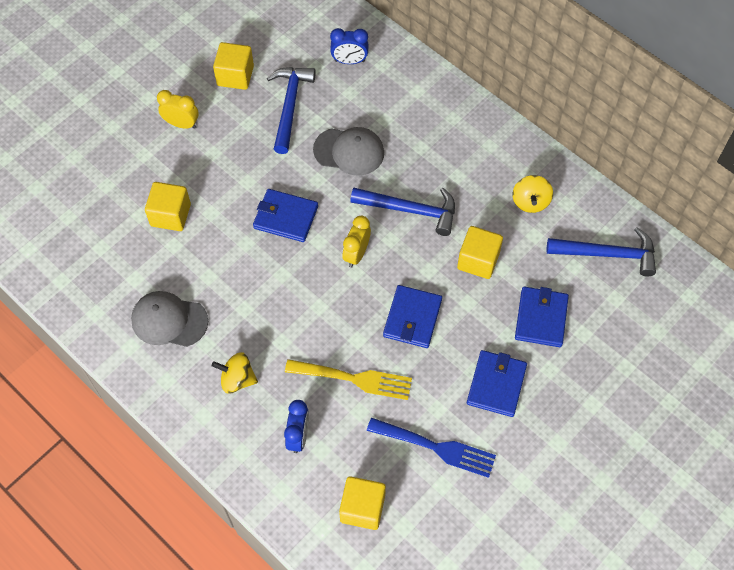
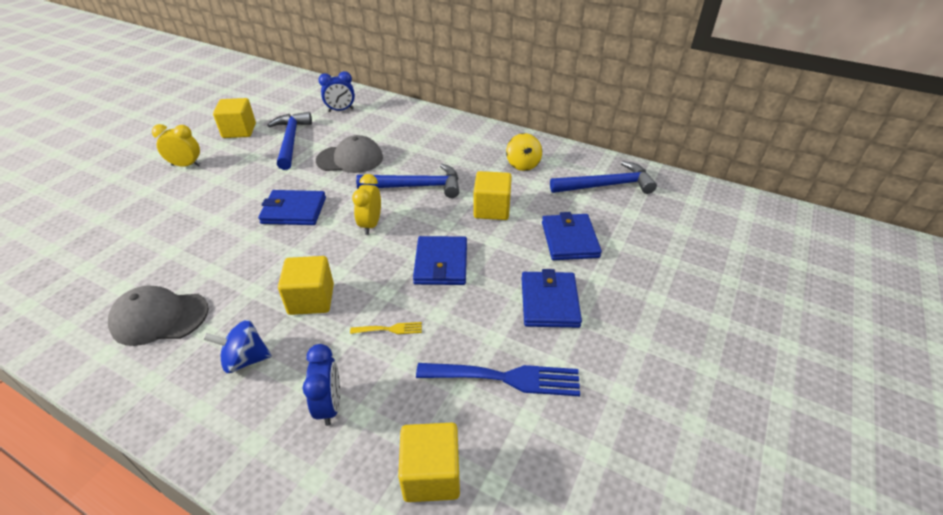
camera: 15 degrees left, 20 degrees down
(170, 215) = (169, 228): yellow cube -> yellow cube (311, 299)
(237, 379) = (245, 359): yellow spinning top -> blue spinning top
(354, 379) = (390, 329): yellow fork -> yellow fork, size x0.47

